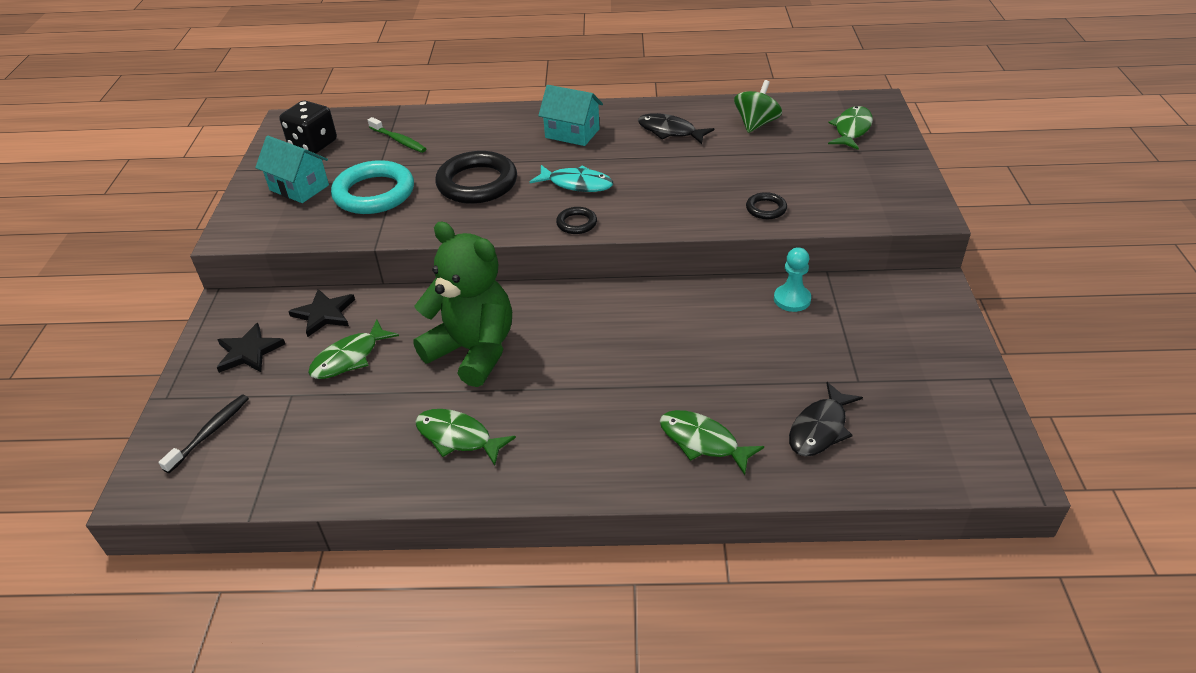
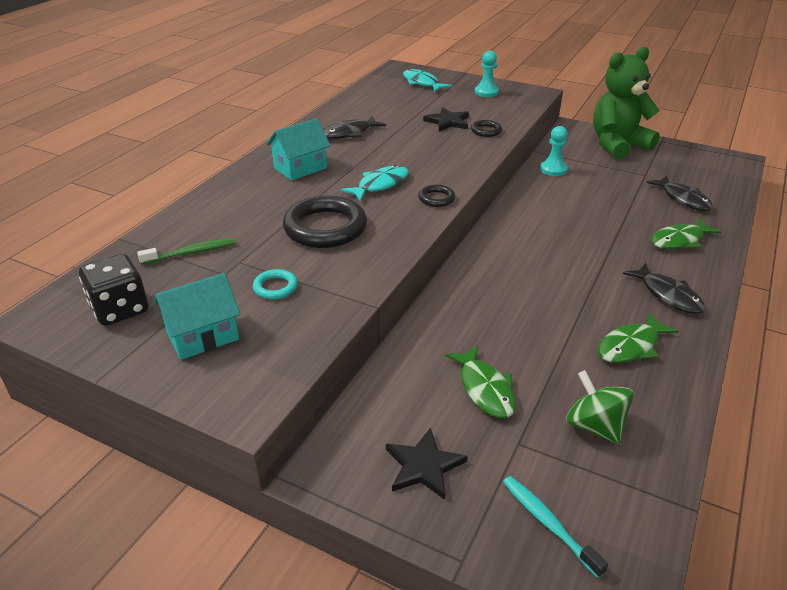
camera: 65 degrees left, 5 degrees down
(210, 432) = (548, 523): black toothbrush -> turquoise toothbrush
(324, 314) = (400, 393): black star -> black star (448, 122)
(374, 193) = (275, 287): turquoise ring -> turquoise ring, size x0.47
(473, 351) = (523, 312): green teddy bear -> green teddy bear (617, 145)
(570, 450) = (668, 295): none -> black fish
(756, 124) = (378, 105): green spinning top -> green spinning top (594, 426)
(851, 129) = (422, 83): green fish -> turquoise fish
(880, 178) = (486, 92): none -> turquoise pawn

